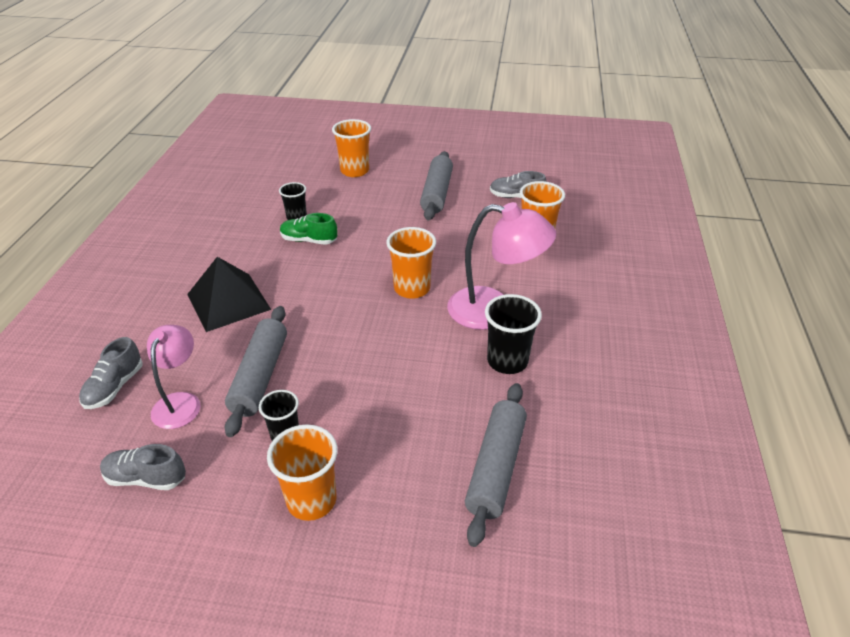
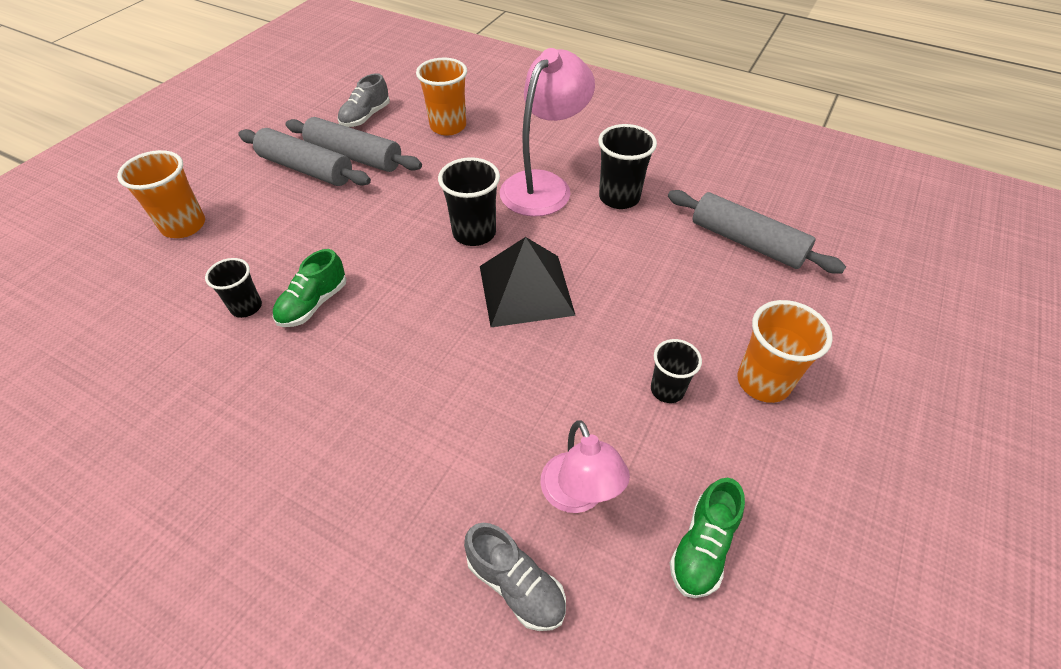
camera: 70 degrees left, 10 degrees up
(146, 478) = (702, 547): grey shoe -> green shoe
(180, 402) = (578, 496): pink lamp -> pink lamp turned 135 degrees counterclockwise
(228, 301) = (394, 415): black pyramid -> black pyramid (526, 289)
(260, 376) = (563, 399): grey rolling pin -> grey rolling pin (355, 156)
(412, 288) = (474, 233): orange cup -> black cup

